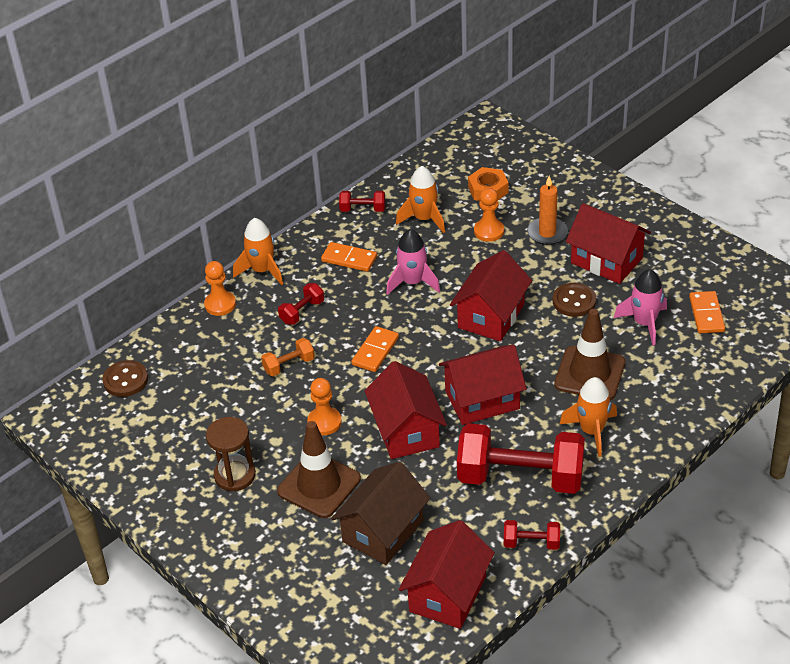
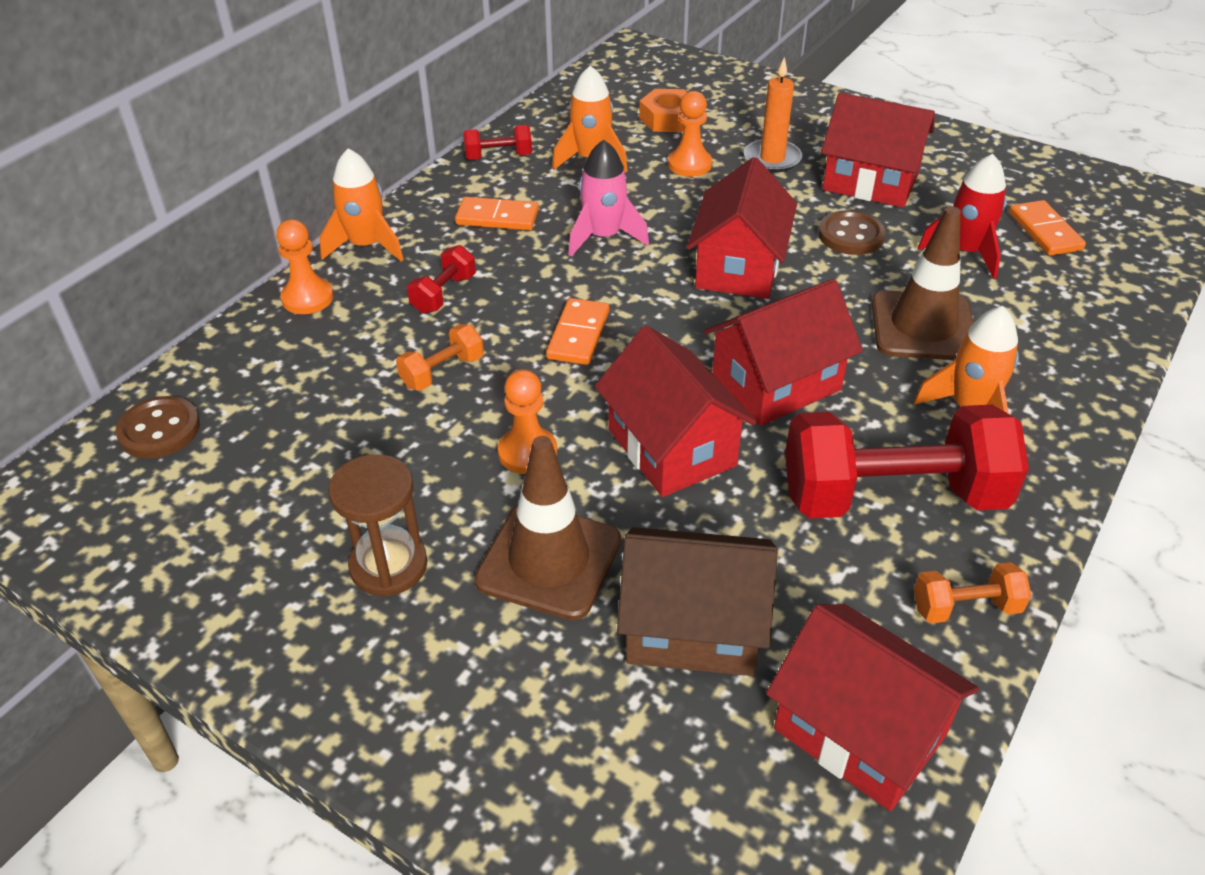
camera: 15 degrees left, 0 degrees up
(383, 531) = (693, 628): brown house -> brown house turned 75 degrees clockwise
(447, 594) = (859, 732): red house -> red house turned 60 degrees counterclockwise
(531, 543) = (965, 607): red dumbbell -> orange dumbbell
(644, 323) = (965, 252): pink rocket -> red rocket

